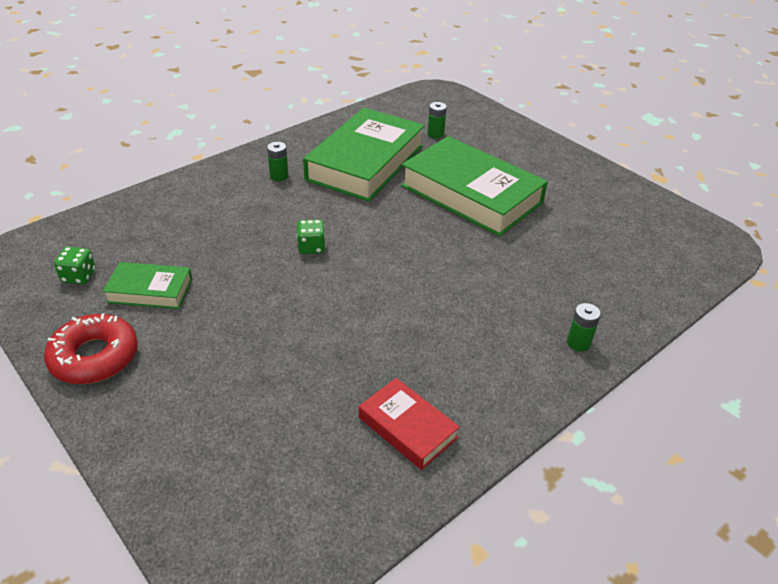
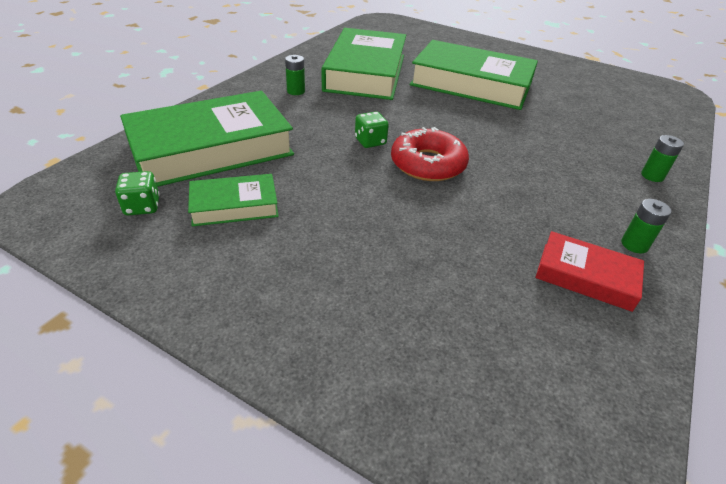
camera: 20 degrees left, 0 degrees up
(94, 357) = (214, 284): red donut -> red donut (428, 164)
(164, 229) = (211, 148): none -> green book
(435, 134) = (406, 47): green battery -> green battery (634, 244)

